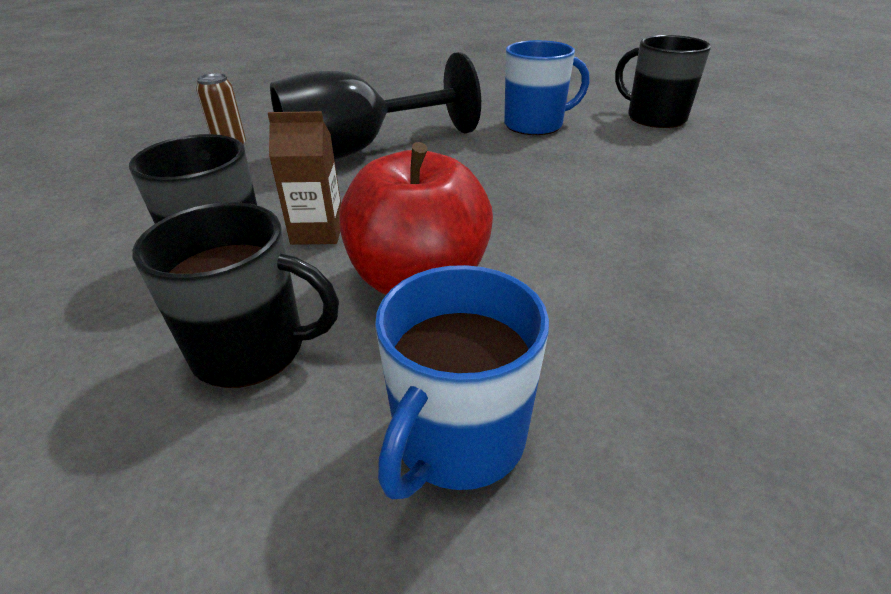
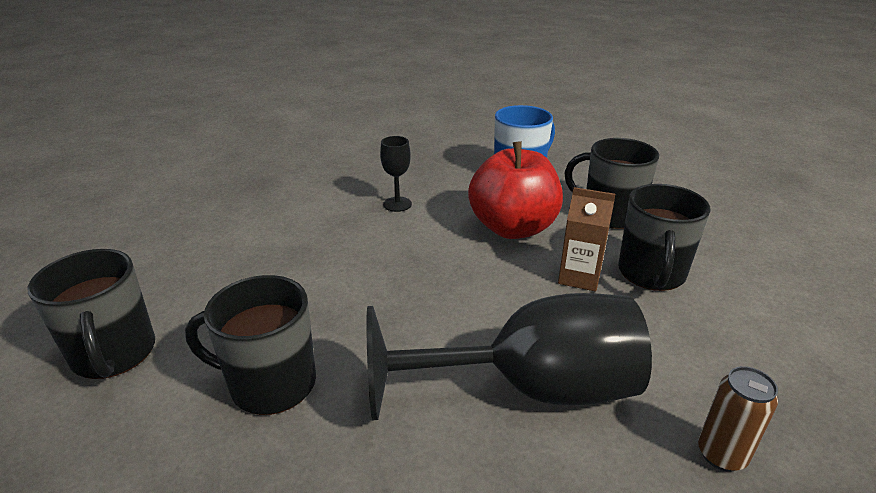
camera: 160 degrees left, 5 degrees down
(535, 125) = (270, 384): blue mug -> black mug
(623, 281) = (397, 204): none -> black goblet

